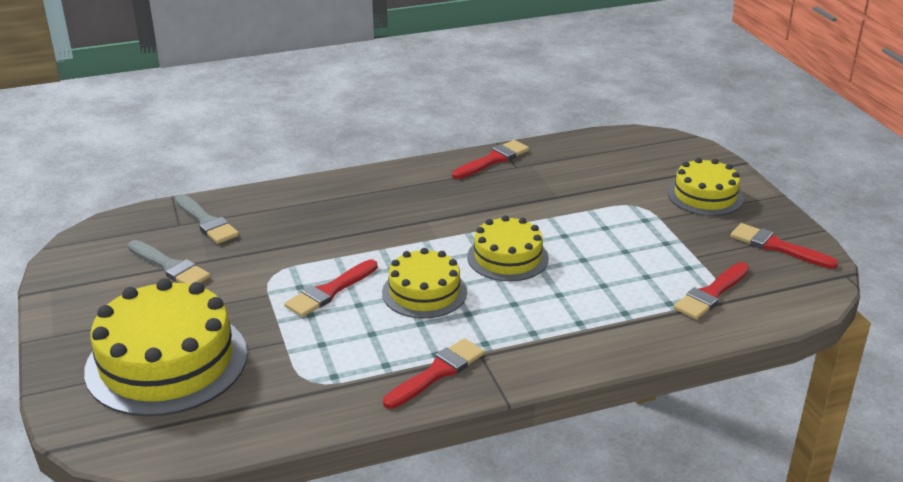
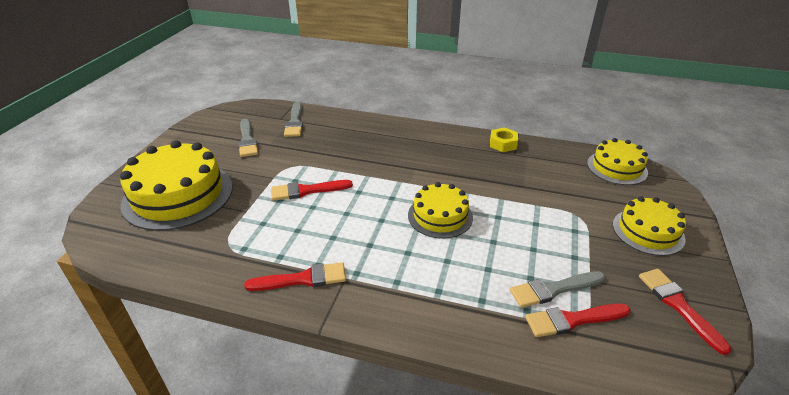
camera: 35 degrees right, 5 degrees up
(424, 292) = (359, 216): yellow cake -> yellow cake (617, 168)
(493, 160) = (503, 144): red brush -> yellow nut
(674, 277) = (553, 290): none -> grey brush

